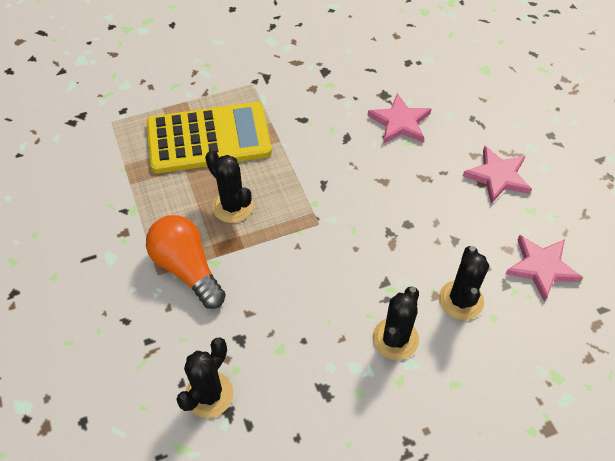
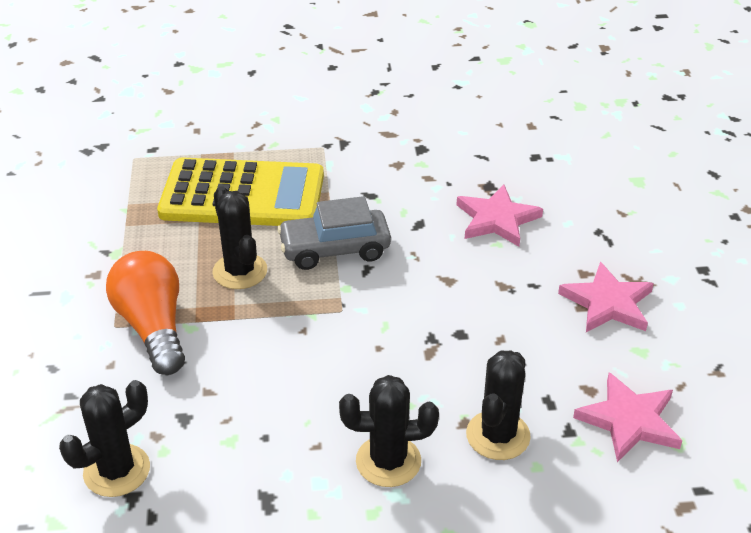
camera: 15 degrees right, 15 degrees down
(294, 172) = (335, 249): none -> grey car
(395, 339) = (388, 461): black cactus -> black cactus turned 45 degrees clockwise

